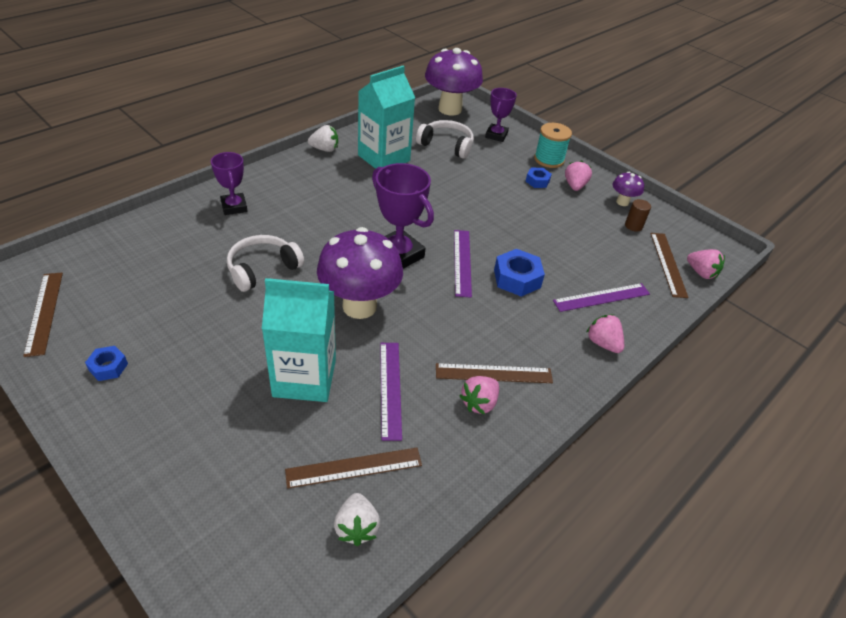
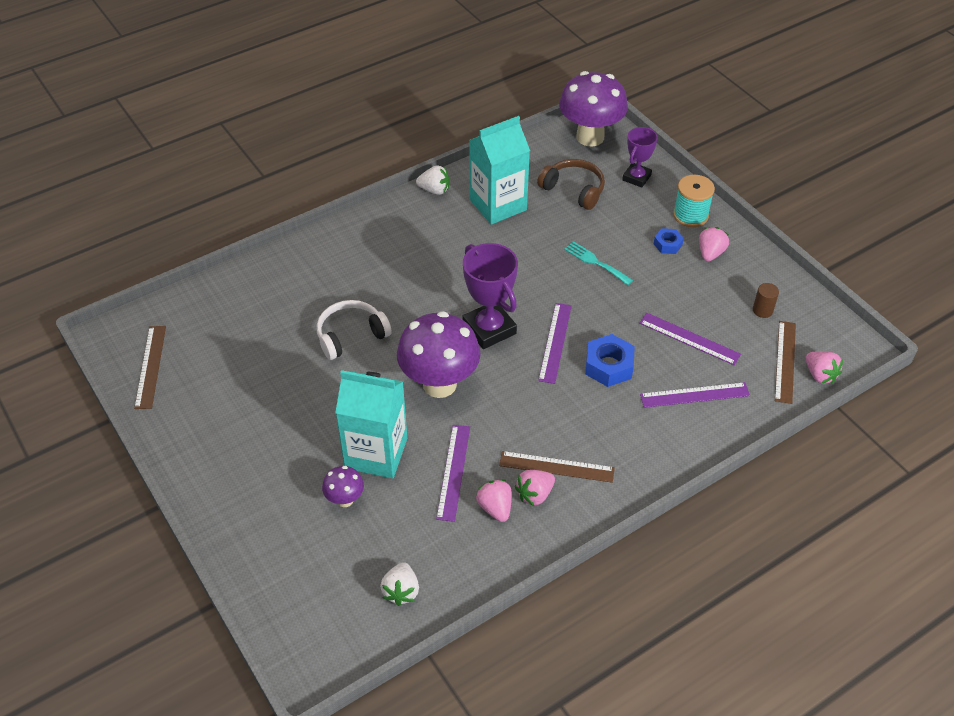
camera: 15 degrees right, 5 degrees up
(108, 367) = (205, 425): blue nut -> none
(234, 207) = (330, 260): purple trophy -> none
(354, 467) = (407, 540): brown ruler -> none
(446, 145) = (574, 190): white headphones -> brown headphones
(480, 197) = (595, 262): none -> turquoise fork
(580, 251) = (689, 338): none -> purple ruler
(603, 343) = (678, 446): pink strawberry -> pink strawberry (495, 508)
(622, 202) = (760, 278): purple mushroom -> purple mushroom (345, 500)

